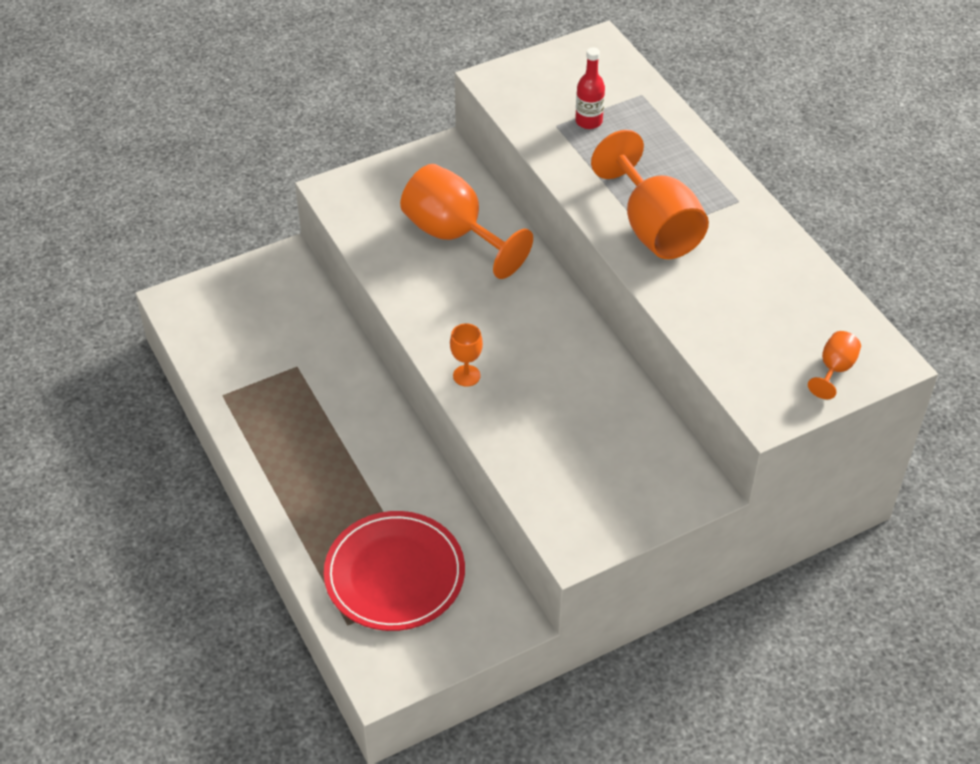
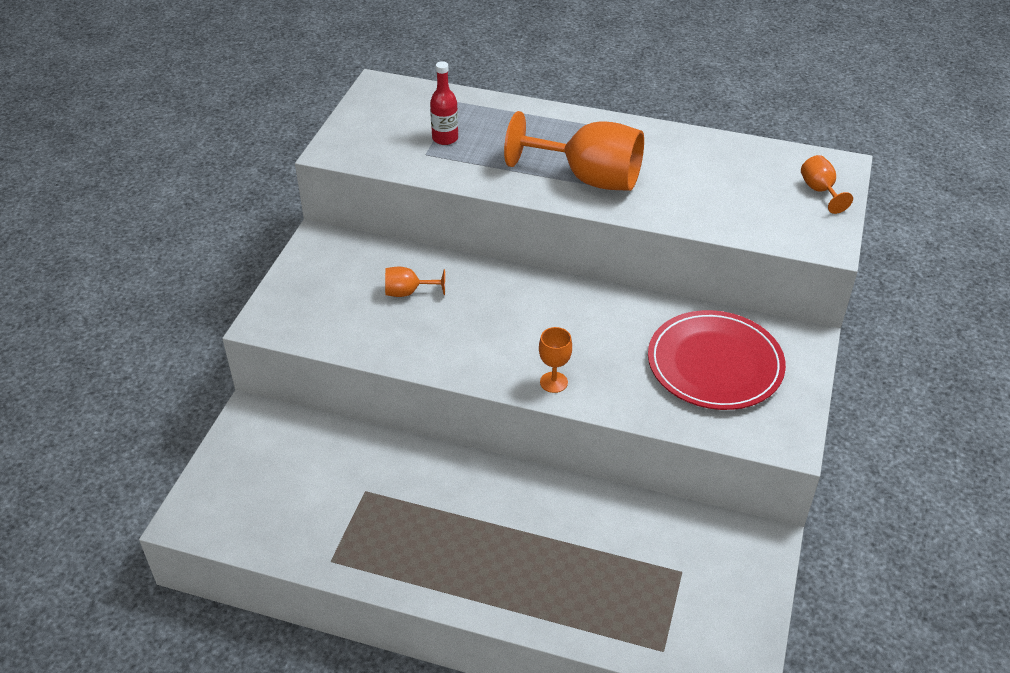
camera: 45 degrees left, 5 degrees down
(394, 574) = (645, 582): red plate -> red plate (715, 364)
(454, 235) = (408, 292): orange goblet -> orange goblet, size x0.46

